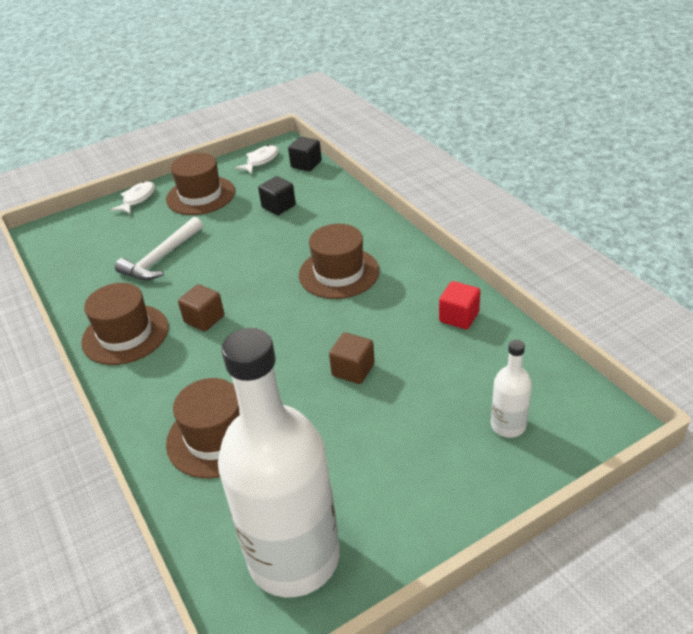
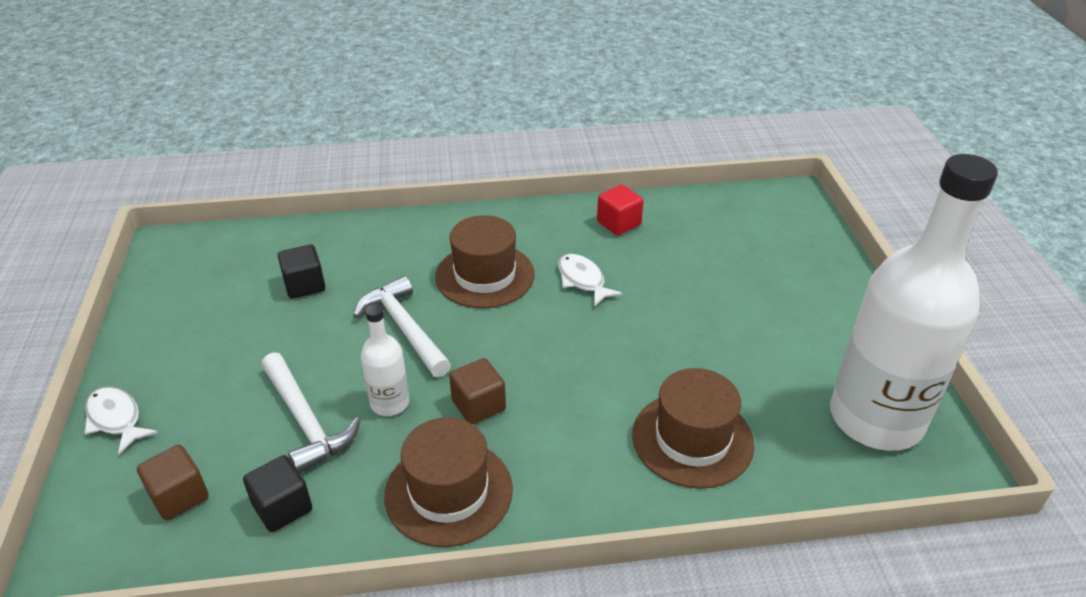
camera: 70 degrees left, 0 degrees up
(200, 195) = (192, 349): brown hat -> none
(261, 161) = (176, 273): white fish -> white fish (583, 280)
(261, 260) = (404, 328): none -> white hammer
(306, 164) = (236, 239): black cube -> black cube (282, 507)
(353, 370) = (649, 311): brown cube -> brown cube (179, 496)
(508, 425) = (772, 245): white bottle -> white bottle (390, 403)

